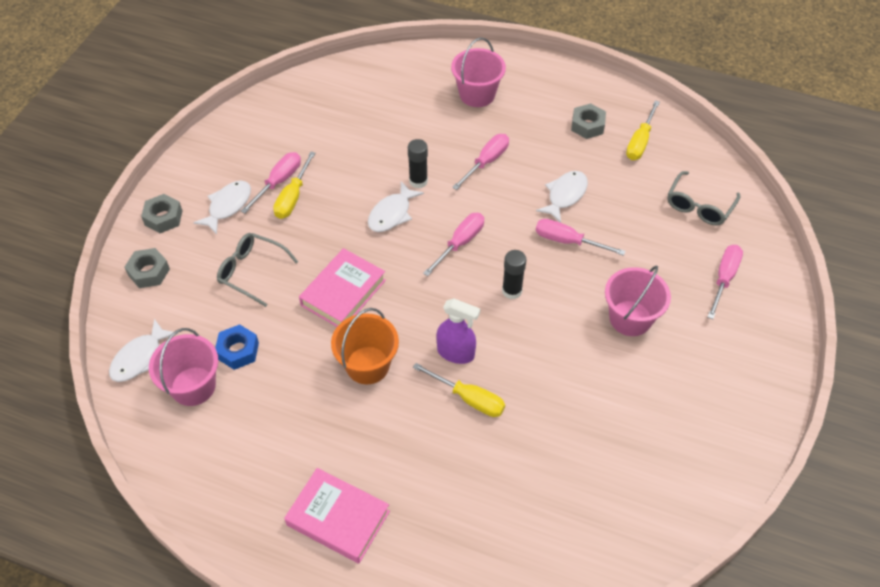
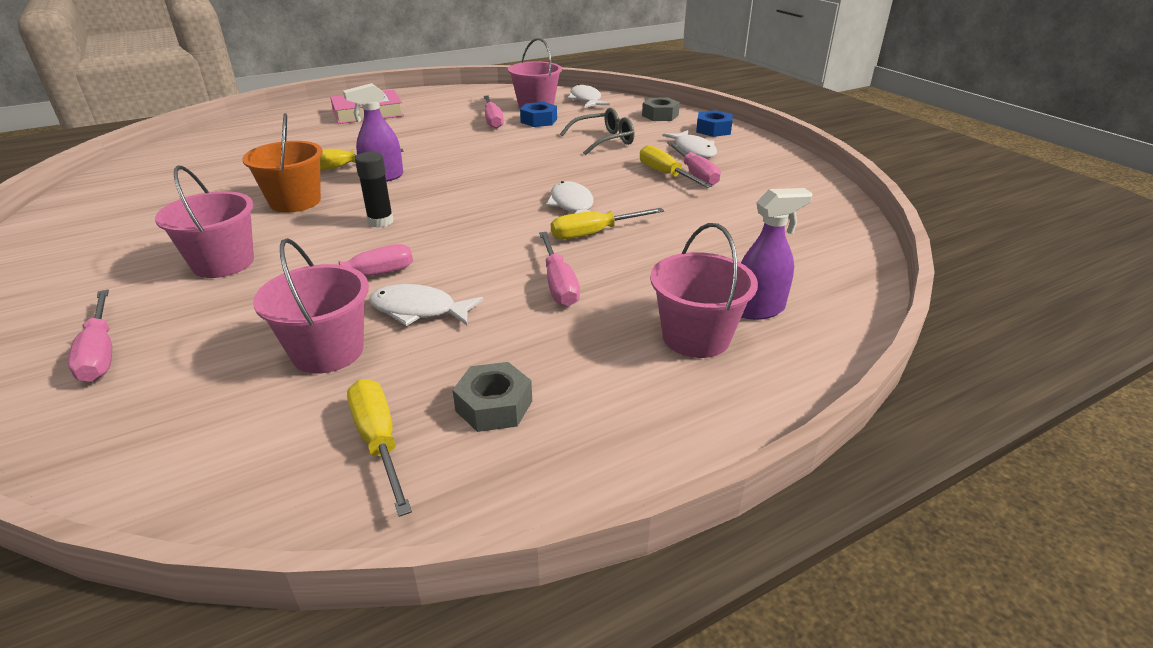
camera: 130 degrees right, 20 degrees down
(163, 218) = (713, 130): grey nut -> blue nut
(343, 292) = (522, 161): pink book -> none
(367, 365) = (443, 148): orange bucket -> orange bucket (295, 201)
(418, 181) = (594, 233): black glue stick -> yellow screwdriver
(432, 85) = (758, 309): none -> purple spray bottle
(460, 243) = (478, 221): pink screwdriver -> pink screwdriver (493, 120)
(565, 195) = (419, 310): white fish -> white fish turned 120 degrees clockwise
(625, 200) = (328, 351): none -> pink bucket
(699, 206) = (192, 414): grey glasses -> none

